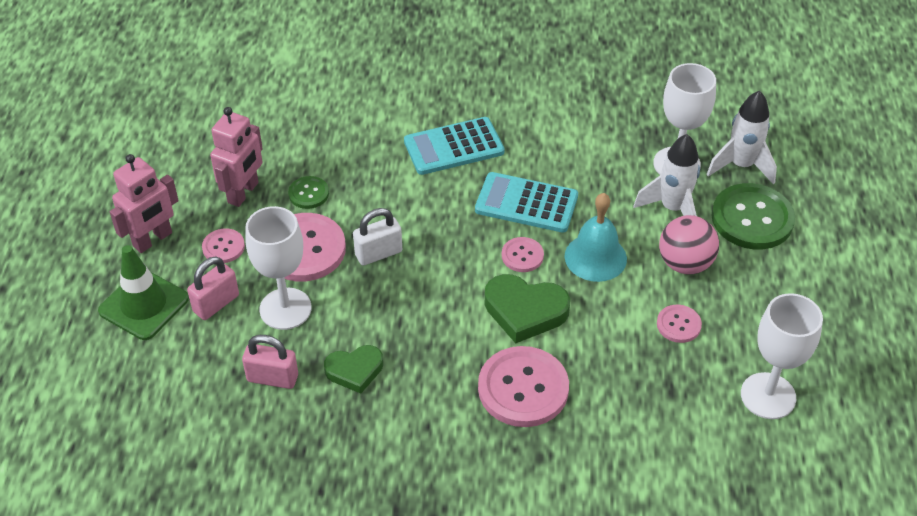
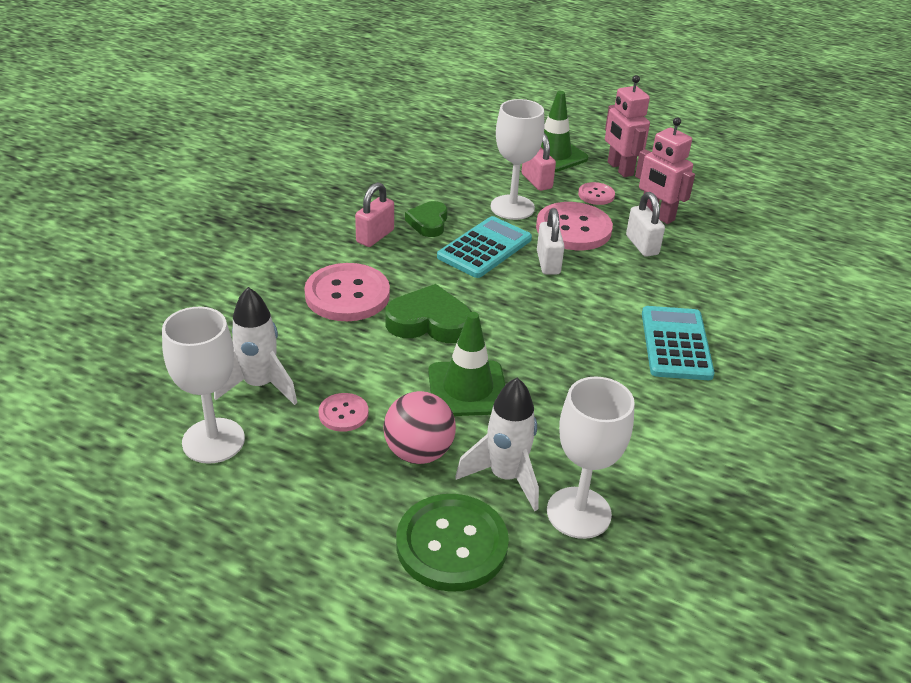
camera: 110 degrees right, 10 degrees down
(272, 378) = (447, 189): pink padlock -> pink padlock (375, 236)
(308, 193) = (642, 245): green button -> white padlock
(522, 256) = (498, 342): pink button -> none
(525, 311) = (429, 322): green heart -> green heart turned 60 degrees clockwise
(526, 203) = (569, 367): turquoise calculator -> turquoise calculator (484, 248)
(595, 257) = (467, 389): turquoise bell -> green traffic cone
(741, 166) = (549, 578): white rocket -> white rocket (259, 385)

